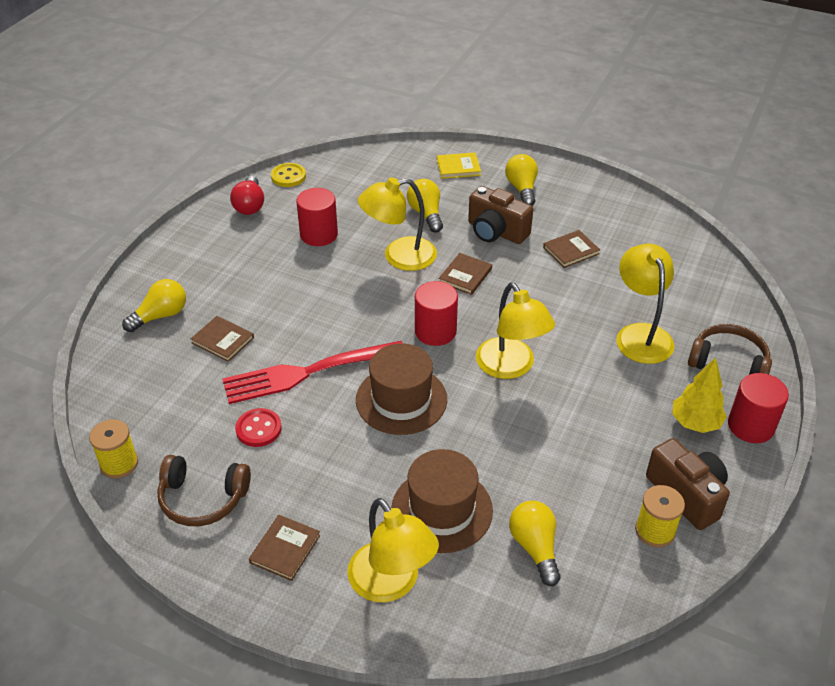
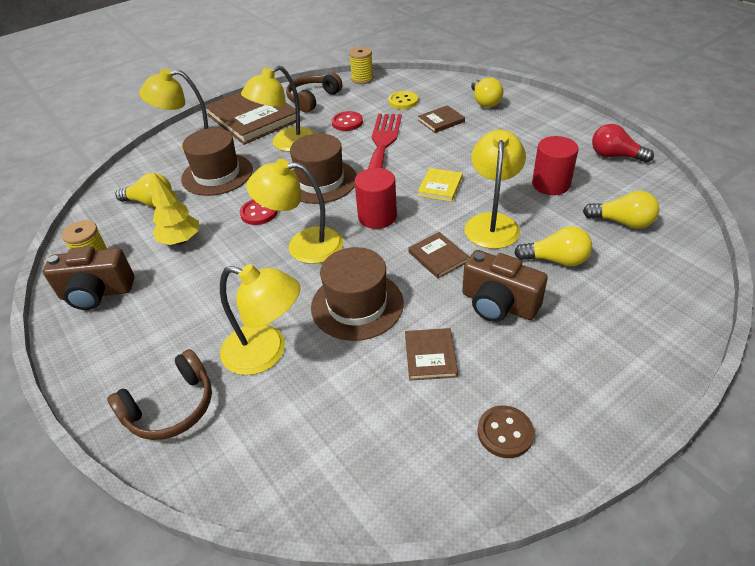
camera: 120 degrees right, 0 degrees up
(285, 549) = (253, 118): brown book -> brown book, size x2.20
(288, 176) = (661, 185): yellow button -> yellow button (403, 101)
(338, 471) = (286, 144): none -> yellow lamp
(458, 167) = (648, 316): yellow book -> yellow book (440, 186)
(486, 427) = (259, 213): none -> red button
(496, 232) = (498, 304): brown camera -> brown camera turned 120 degrees counterclockwise
(522, 189) = (578, 361): yellow light bulb -> yellow light bulb (622, 222)
(554, 303) = (357, 305): none -> brown hat
(601, 206) = (505, 433): none -> brown button
(695, 423) = (141, 335): yellow tree -> yellow tree (180, 240)
(750, 426) = (98, 375): red cylinder -> none

